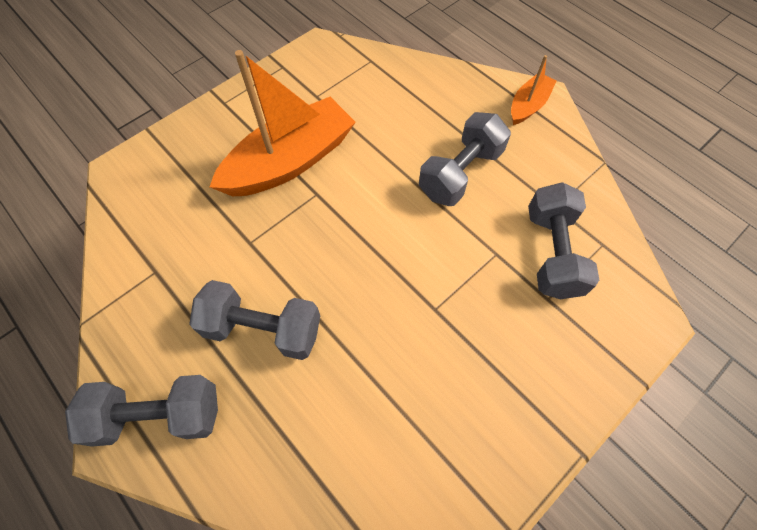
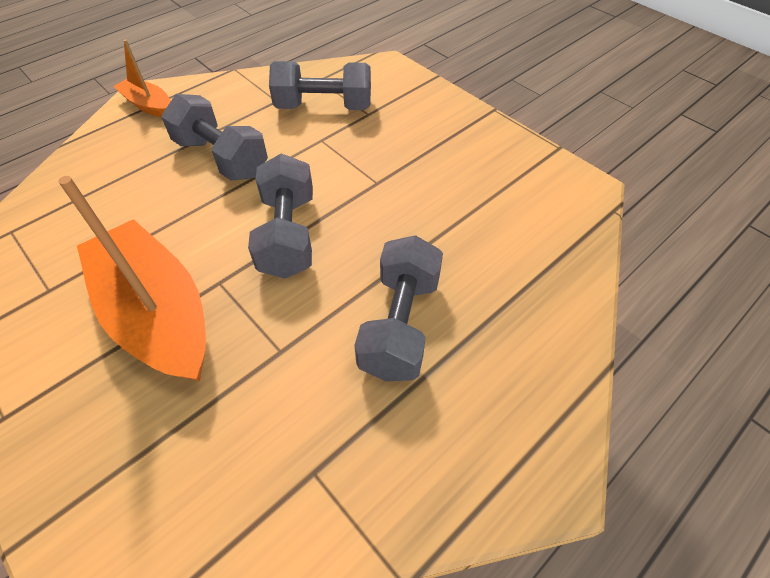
camera: 90 degrees left, 10 degrees down
(159, 415) = (514, 426): grey dumbbell -> grey dumbbell (288, 235)

